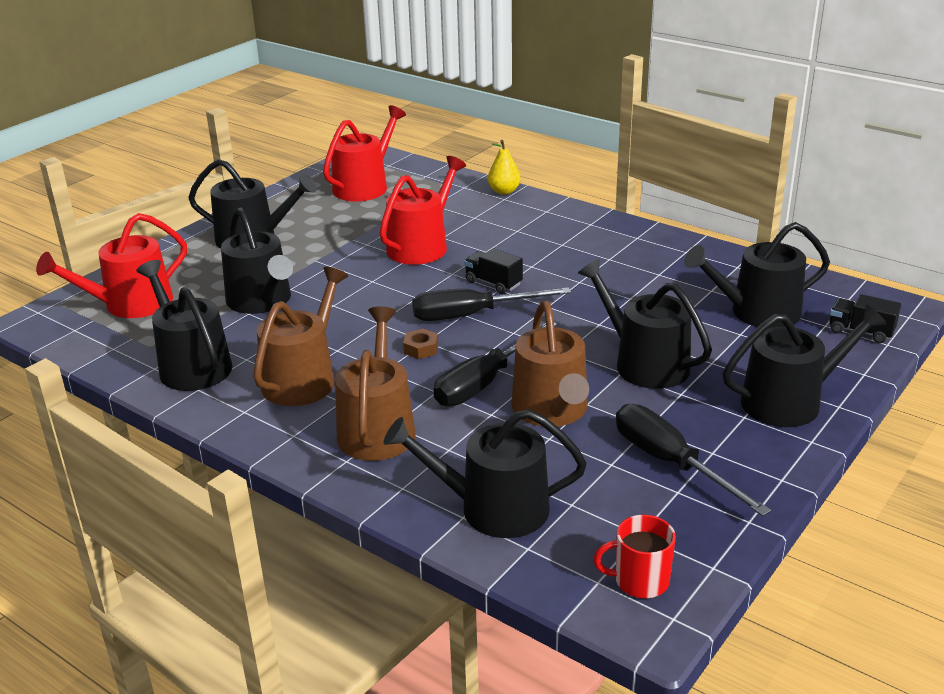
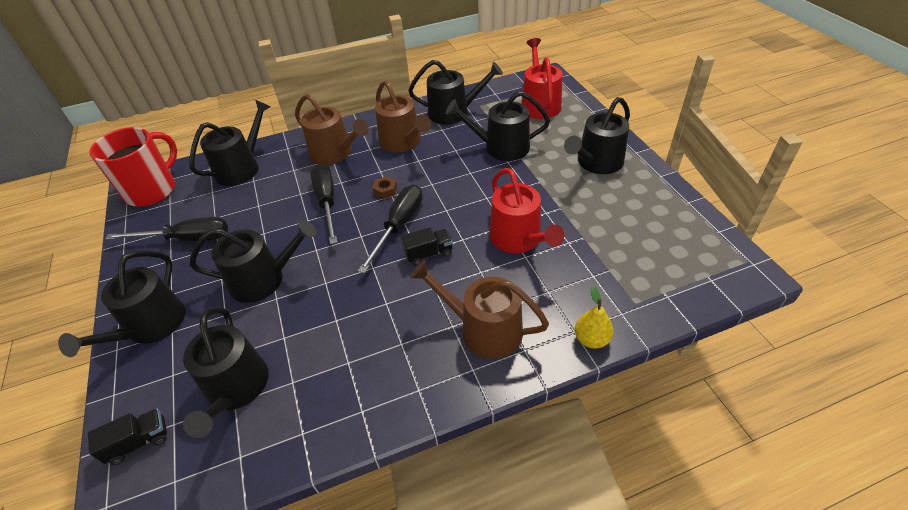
camera: 125 degrees right, 15 degrees up
(364, 186) = (663, 246): red watering can -> none
(552, 410) = (275, 216): brown watering can -> brown watering can (483, 329)
(640, 581) = (152, 190): red mug -> red mug, size x1.94
(757, 312) = (236, 389): black watering can -> black watering can turned 150 degrees clockwise

